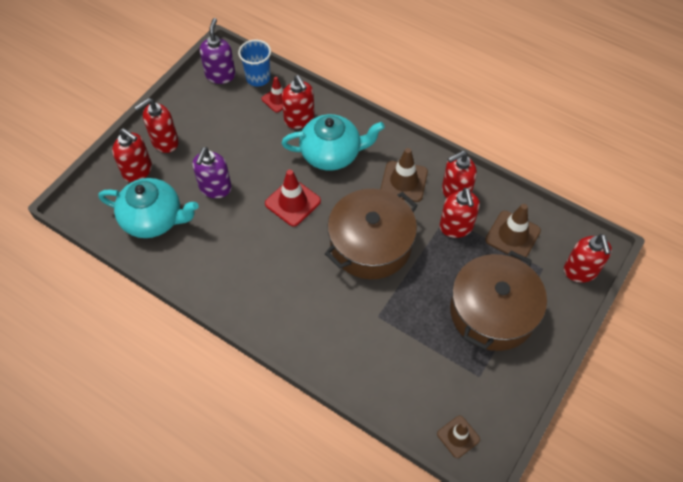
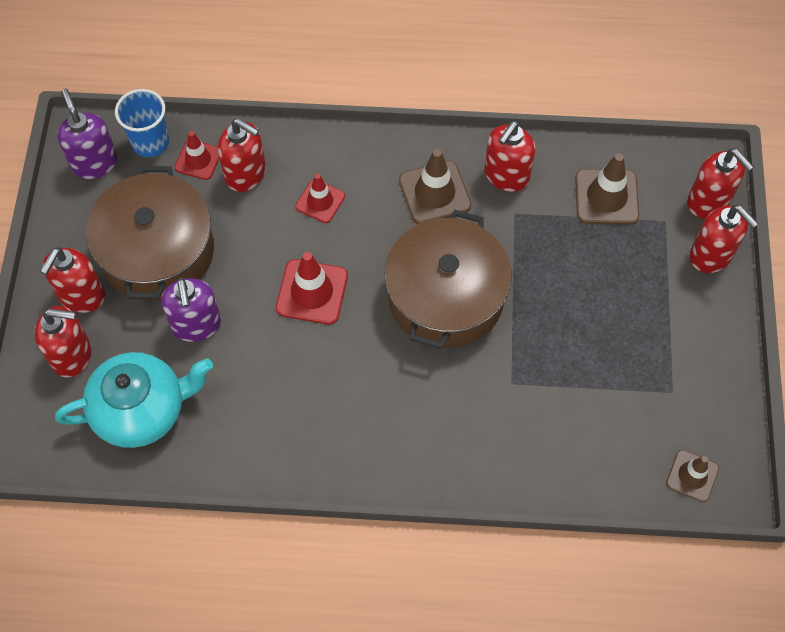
camera: 30 degrees left, 5 degrees up
(332, 154) = (320, 201): turquoise teapot -> red traffic cone
(456, 227) = (534, 220): red soap dispenser -> red soap dispenser (711, 255)
(492, 312) = (640, 305): brown pot -> brown pot (157, 251)

